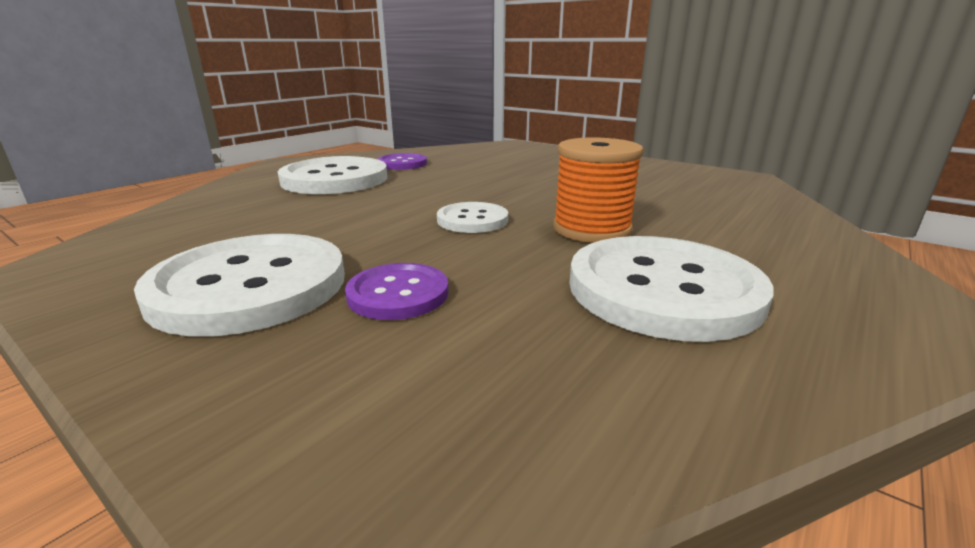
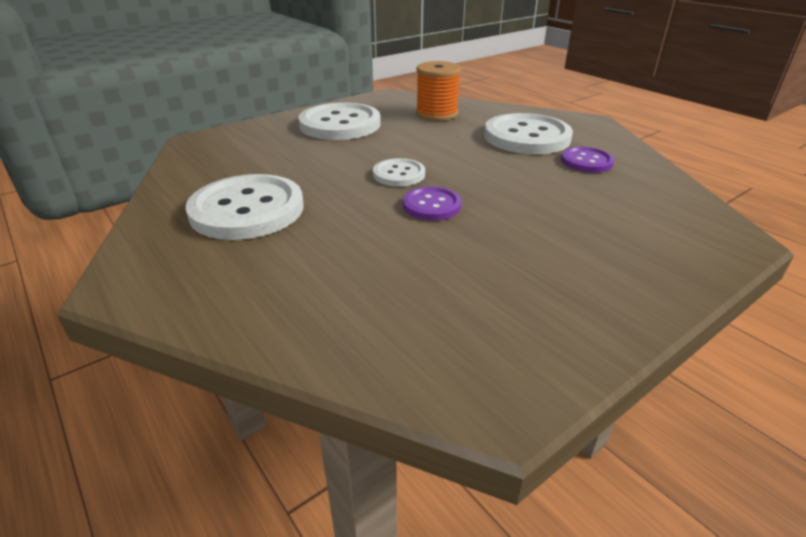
camera: 105 degrees right, 10 degrees up
(398, 294) = (306, 149): purple button -> purple button (431, 205)
(591, 229) = (352, 212): orange spool -> orange spool (437, 113)

